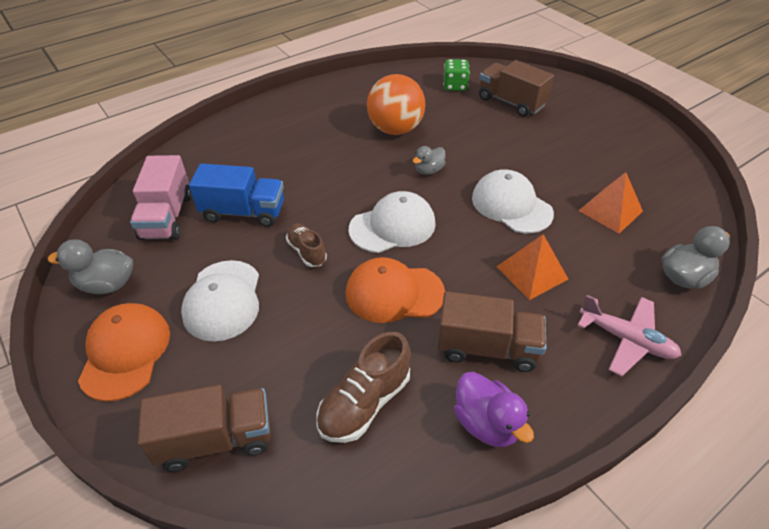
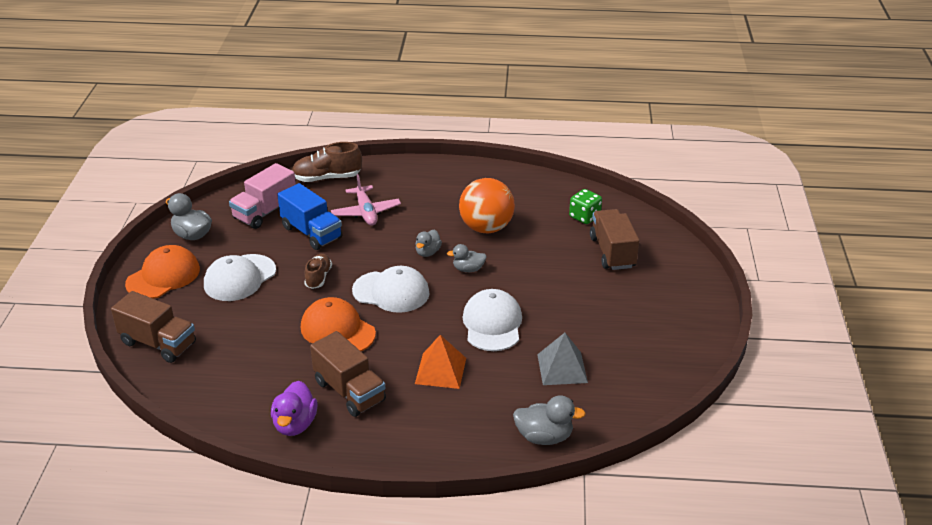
camera: 40 degrees right, 10 degrees down
(365, 402) = (247, 374): brown shoe -> brown shoe (327, 178)
(376, 174) = (428, 252): none -> grey duck
(610, 211) = (562, 368): orange pyramid -> grey pyramid
(626, 340) = (441, 442): pink plane -> pink plane (366, 212)

